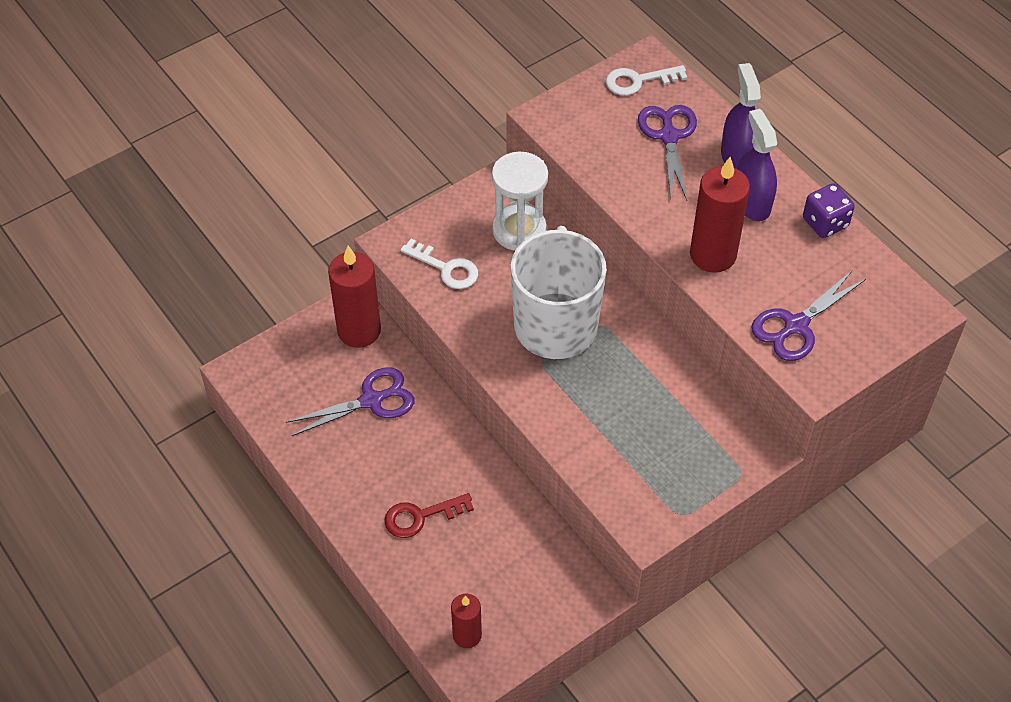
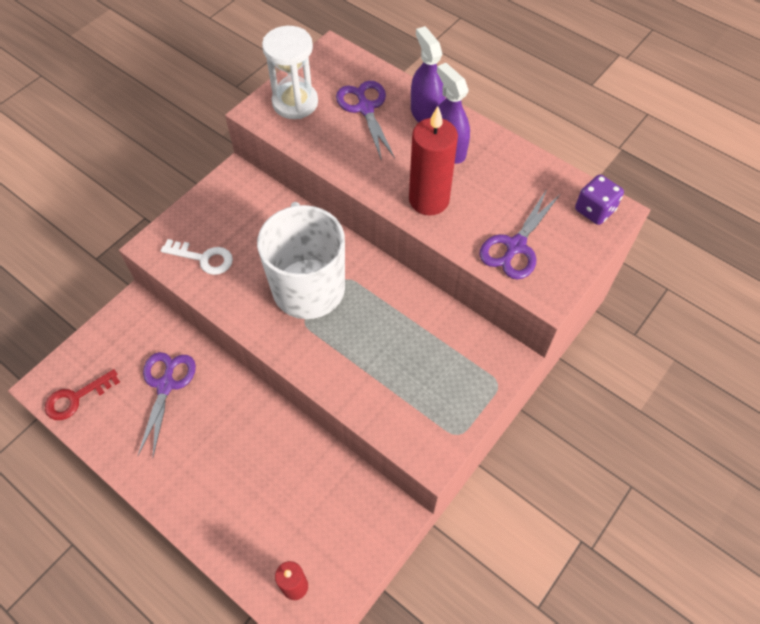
camera: 15 degrees left, 5 degrees up
(359, 330) = (143, 325): red candle -> none
(371, 400) = (166, 385): purple scissors -> purple scissors turned 45 degrees counterclockwise
(421, 517) = (230, 482): red key -> red key (76, 398)
(519, 230) = (259, 212): white hourglass -> white hourglass (295, 103)
(638, 81) = (329, 68): white key -> none
(825, 223) = (512, 153): purple dice -> purple dice (594, 210)

